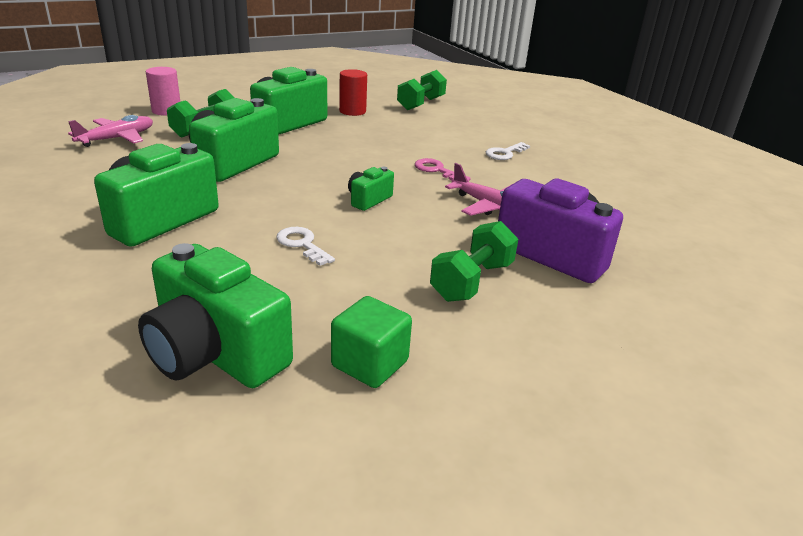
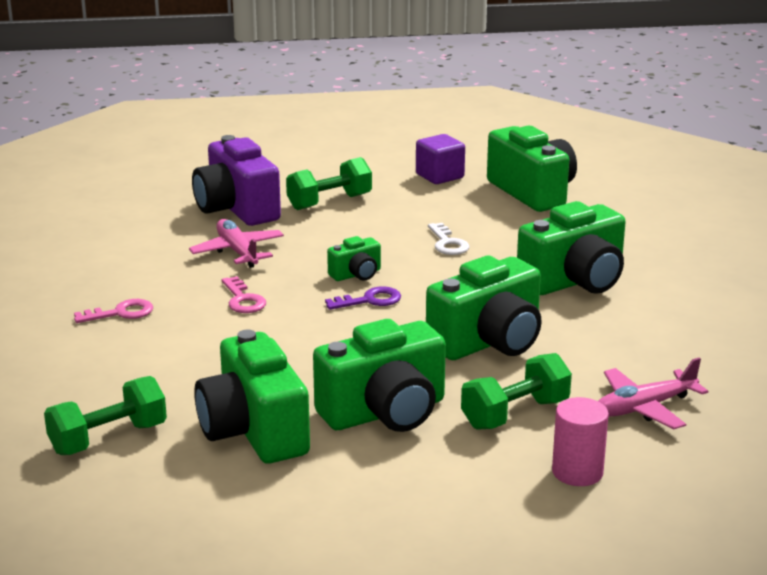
camera: 155 degrees left, 5 degrees down
(341, 181) = (370, 300): none -> purple key
(352, 111) = (254, 431): red cylinder -> green camera
(370, 363) = (439, 176): green cube -> purple cube
(505, 153) = (121, 313): white key -> pink key

